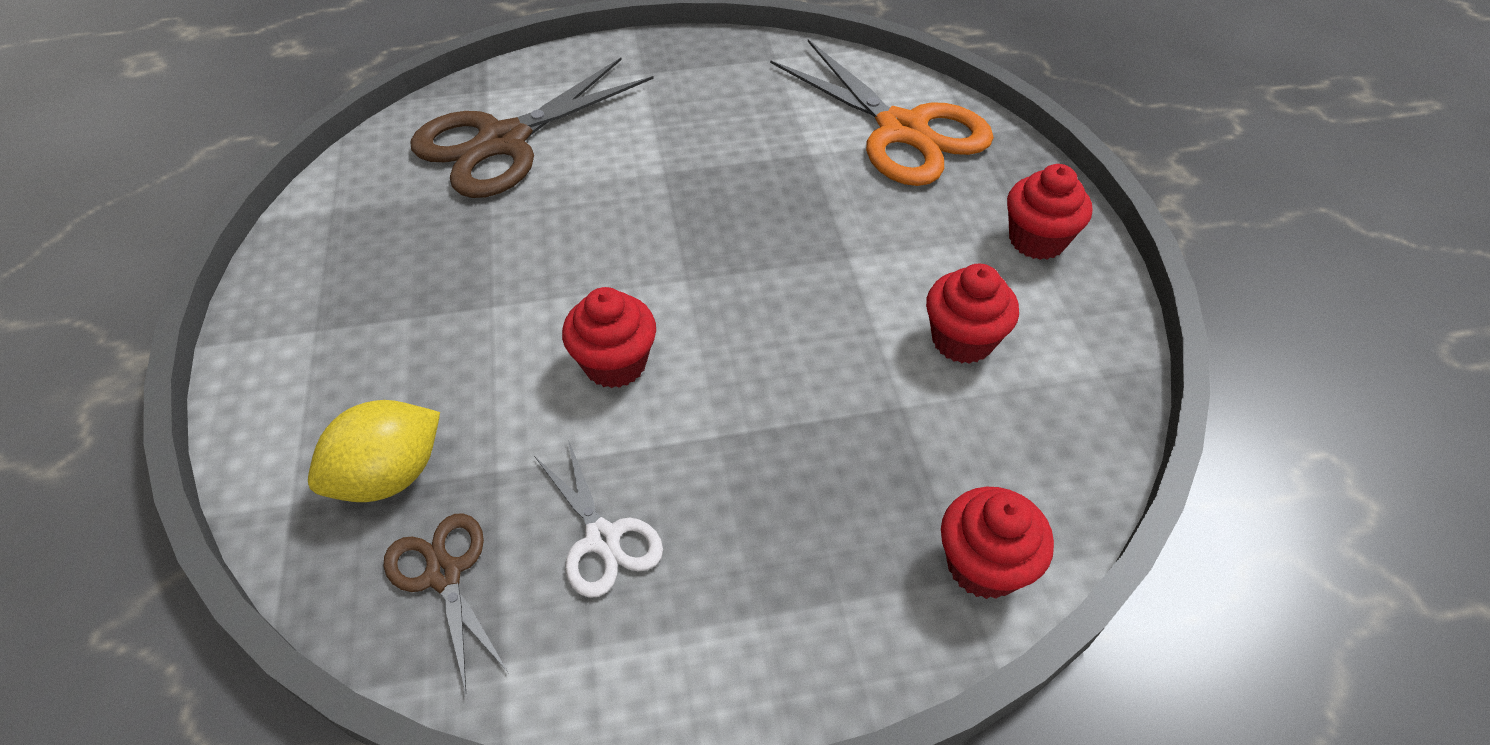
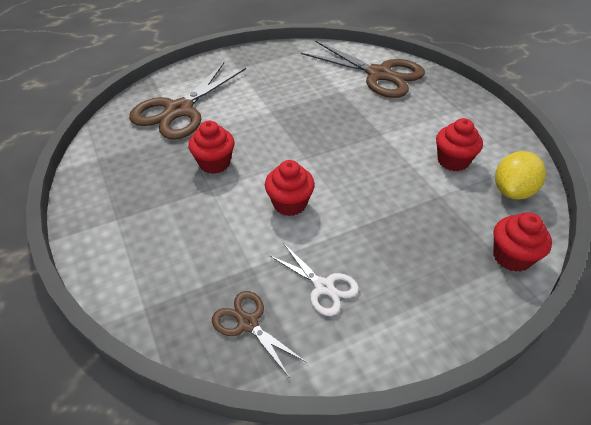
camera: 15 degrees left, 5 degrees down
(390, 475) = (194, 282): yellow lemon -> yellow lemon (512, 191)
(902, 130) = (379, 74): orange scissors -> brown scissors
(1037, 240) = (465, 112): red cupcake -> red cupcake (214, 163)

